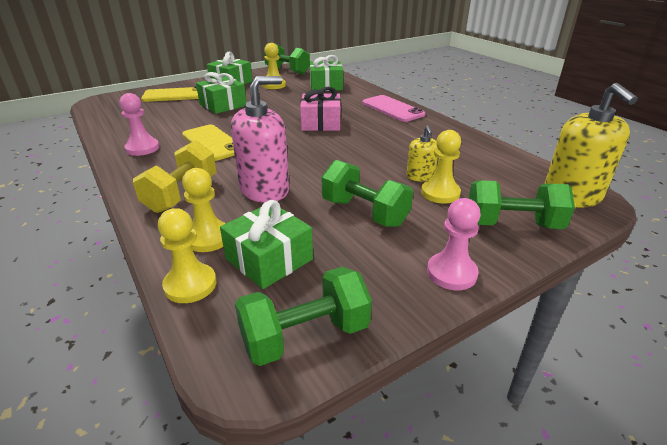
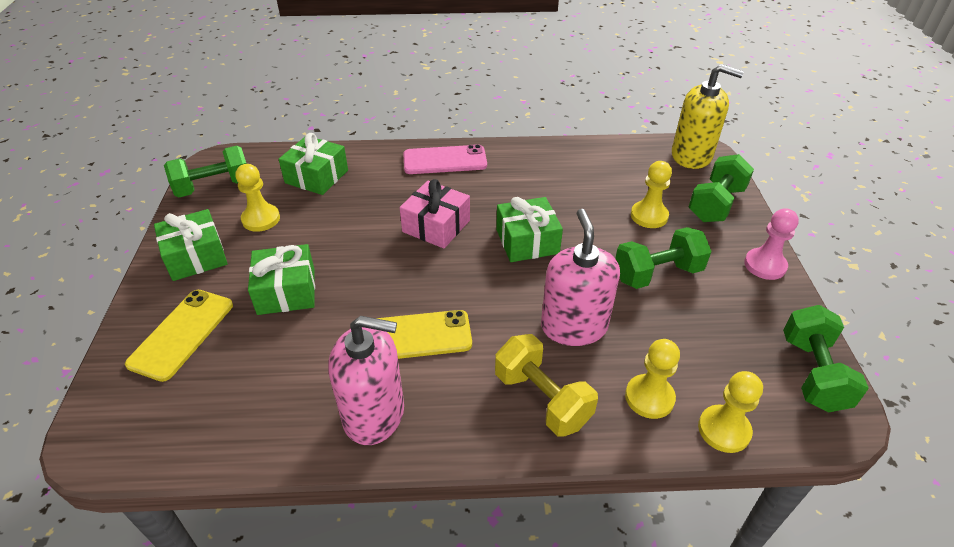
camera: 60 degrees left, 10 degrees up
(142, 148) = (374, 414): pink pawn -> pink soap dispenser
(269, 259) = (705, 363): green gift -> green gift (527, 241)
(420, 176) = (613, 213): yellow soap dispenser -> none

